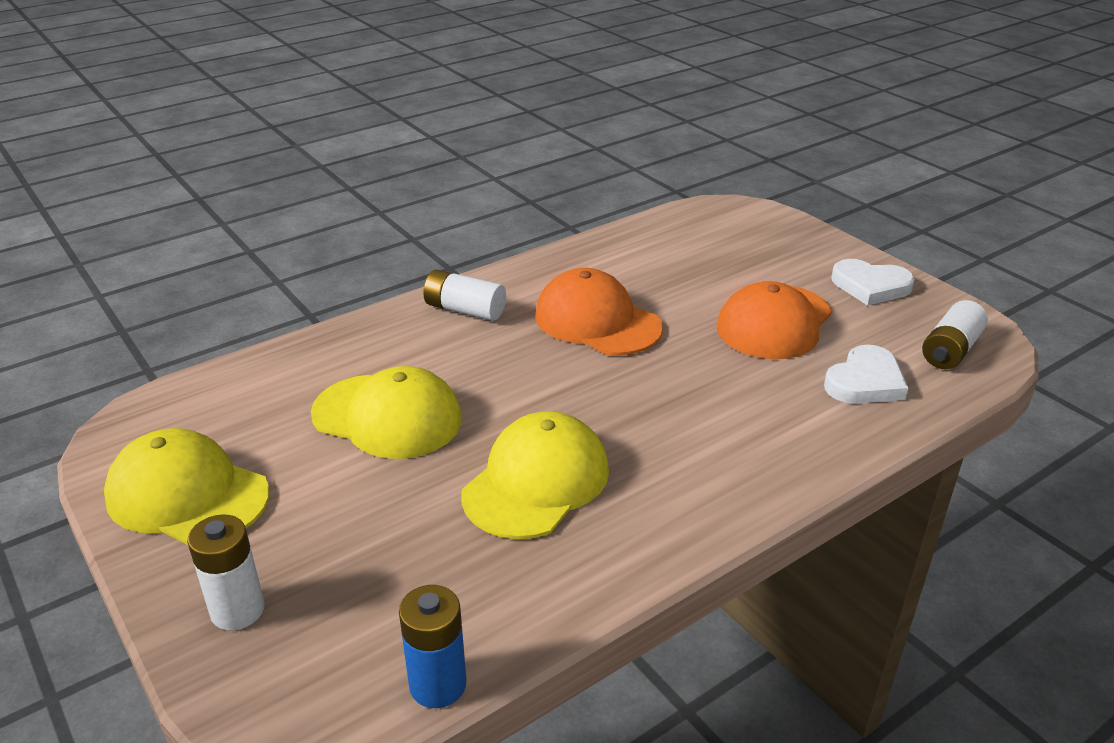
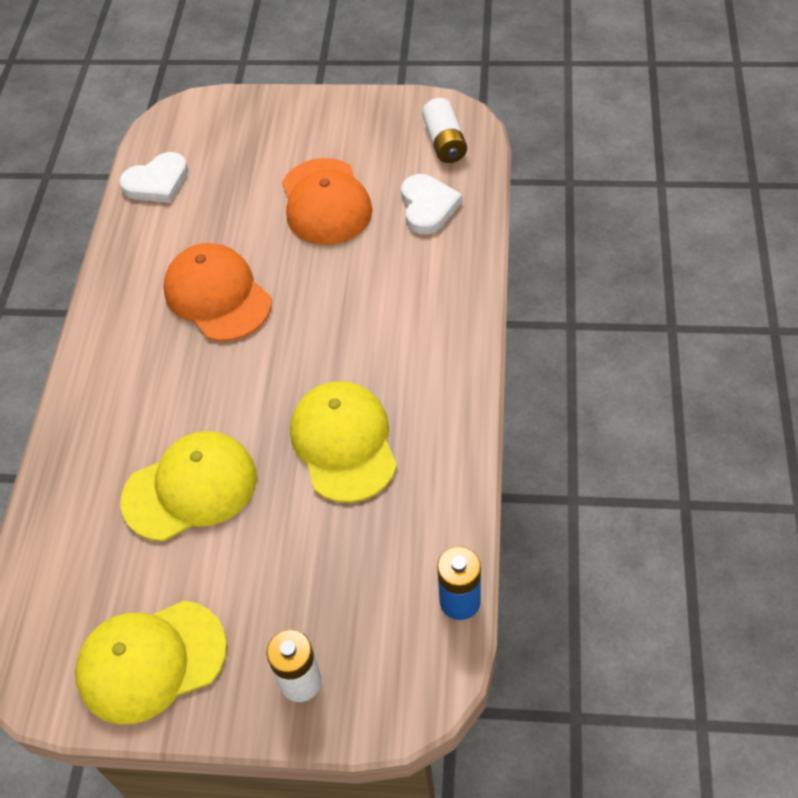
camera: 45 degrees left, 20 degrees up
(464, 310) = (114, 364): white battery -> none
(597, 321) = (217, 295): orange cap -> orange cap turned 60 degrees clockwise
(870, 286) = (346, 123): white heart -> white heart (157, 182)

